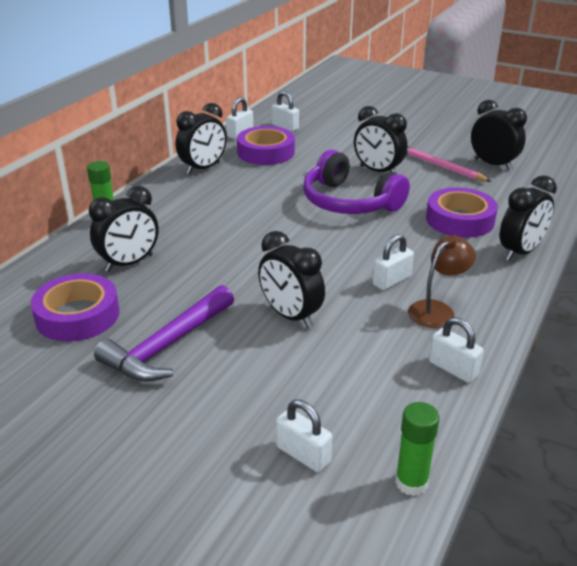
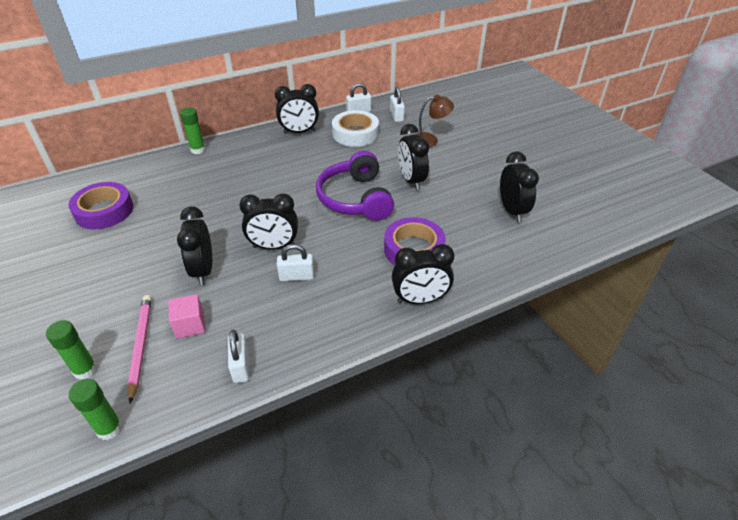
camera: 35 degrees right, 10 degrees up
(129, 263) = (170, 187): black clock -> black clock (274, 246)
(167, 346) = (117, 255): purple hammer -> none
(266, 152) = (355, 133): purple tape -> white tape
(303, 454) = (85, 370): white padlock -> green glue stick
(352, 363) = (190, 325): none -> pink cube
(437, 310) = (294, 315): brown lamp -> brown lamp (430, 140)
(441, 166) = (466, 195): pink pencil -> pink pencil (141, 346)

